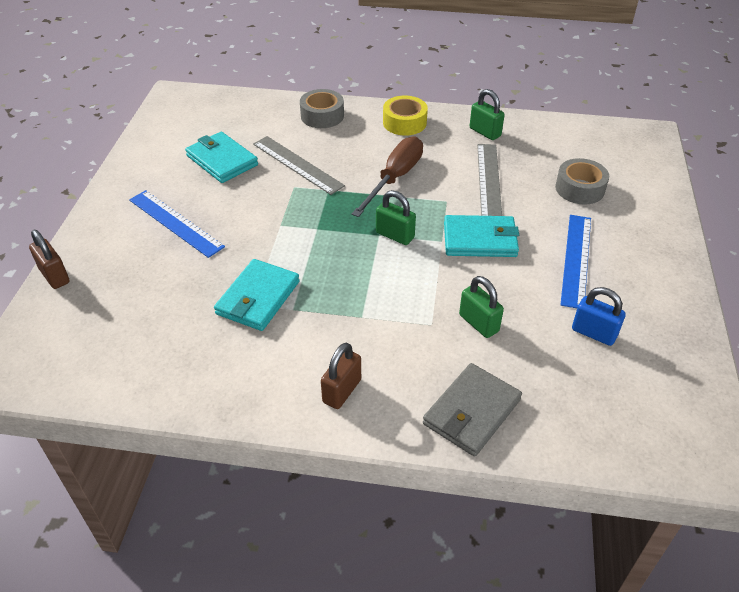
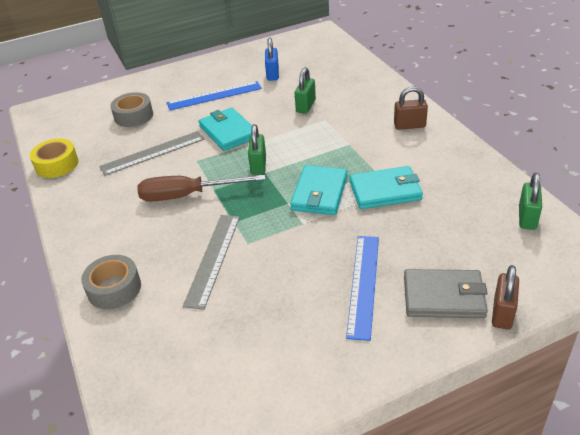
camera: 120 degrees left, 5 degrees down
(222, 160) = (249, 315): turquoise wallet -> turquoise wallet (319, 193)
(404, 122) = (93, 228): yellow tape -> yellow tape (57, 164)
(471, 412) = (369, 87): grey wallet -> grey wallet (444, 297)
(485, 132) = (81, 179): green padlock -> green padlock (527, 218)

